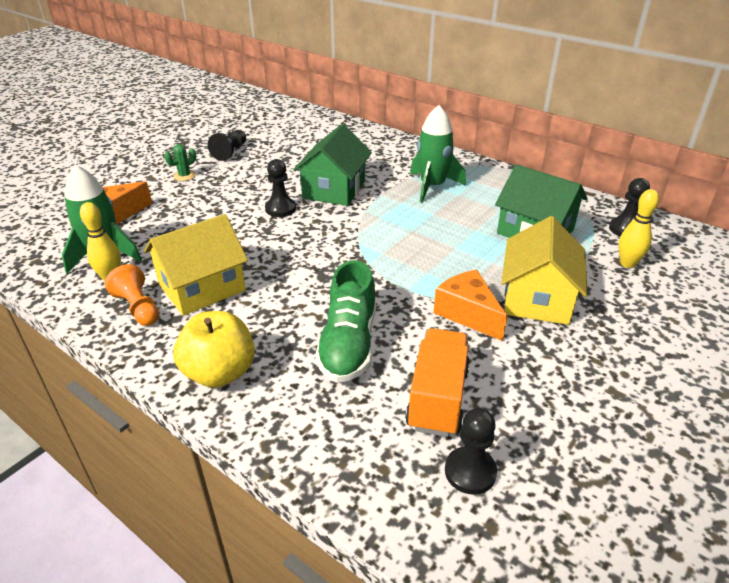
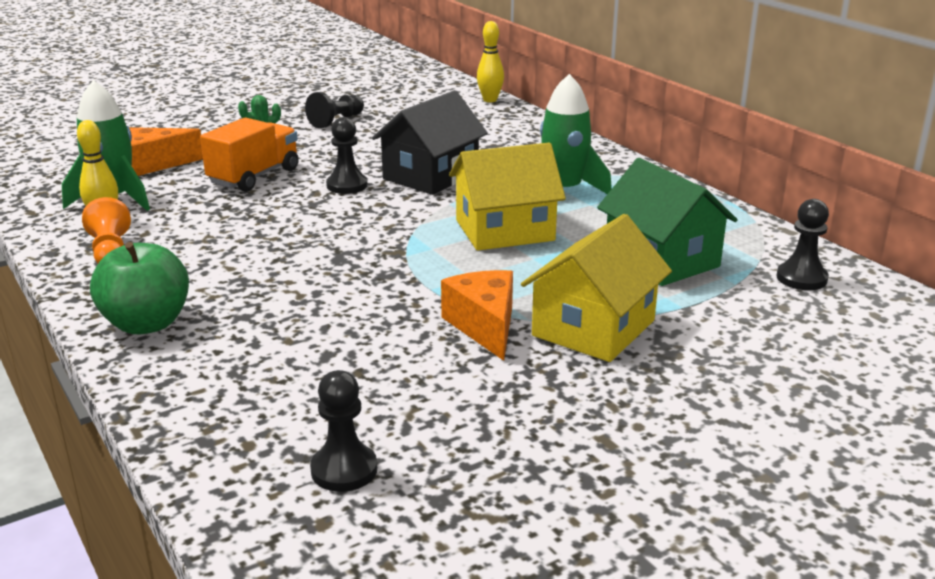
camera: 20 degrees right, 10 degrees down
(202, 287) = (192, 245): yellow house -> yellow house (504, 230)
(220, 373) = (147, 324): yellow apple -> green apple
(334, 189) = (431, 176): green house -> black house
(348, 344) = (311, 326): green shoe -> none
(437, 398) = (369, 397): orange truck -> orange truck (254, 176)
(627, 263) = (763, 315): yellow bowling pin -> yellow bowling pin (490, 100)

